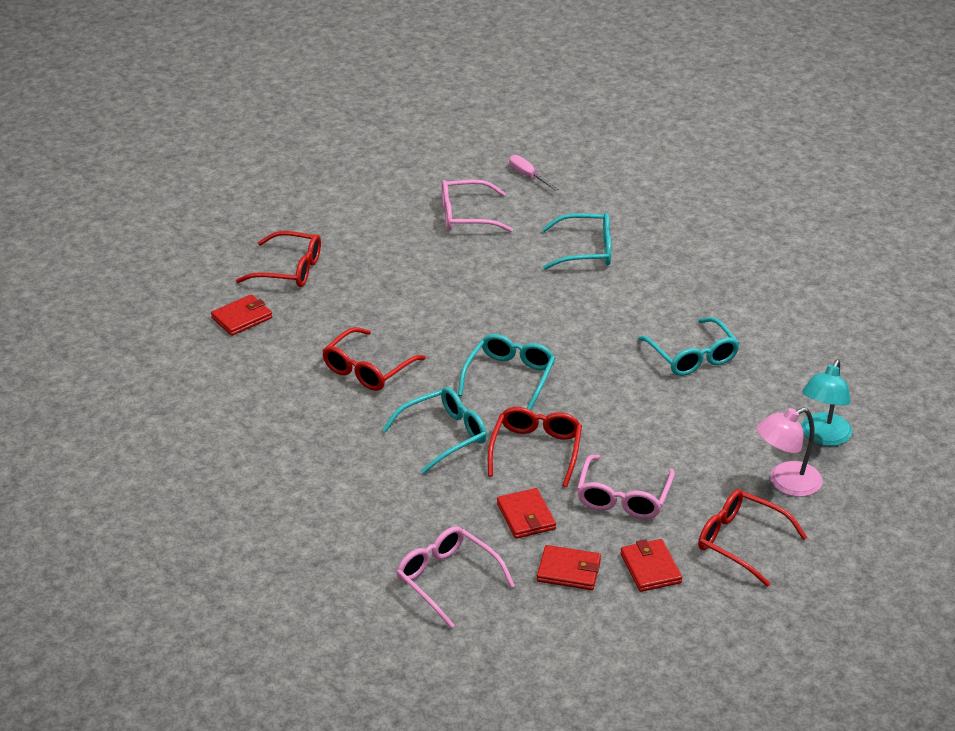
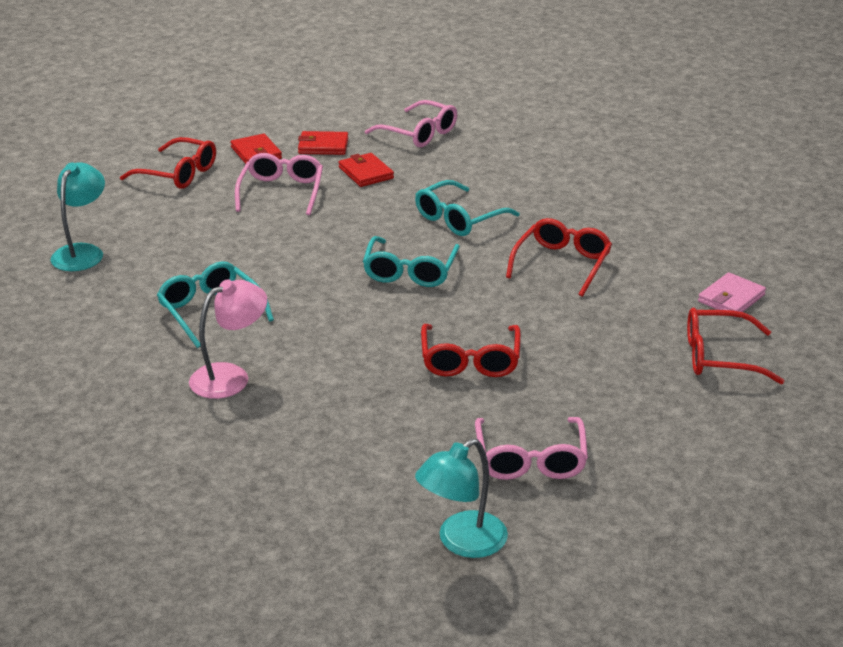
camera: 170 degrees right, 5 degrees down
(242, 318) = (731, 298): red wallet -> pink wallet
(467, 216) = (530, 459): pink glasses -> pink glasses turned 105 degrees clockwise
(528, 176) = (462, 542): pink screwdriver -> turquoise lamp
(536, 450) = (367, 216): red glasses -> red glasses (470, 360)
(585, 250) = (350, 425): turquoise glasses -> none
(786, 483) = (129, 214): pink lamp -> pink lamp (230, 376)

